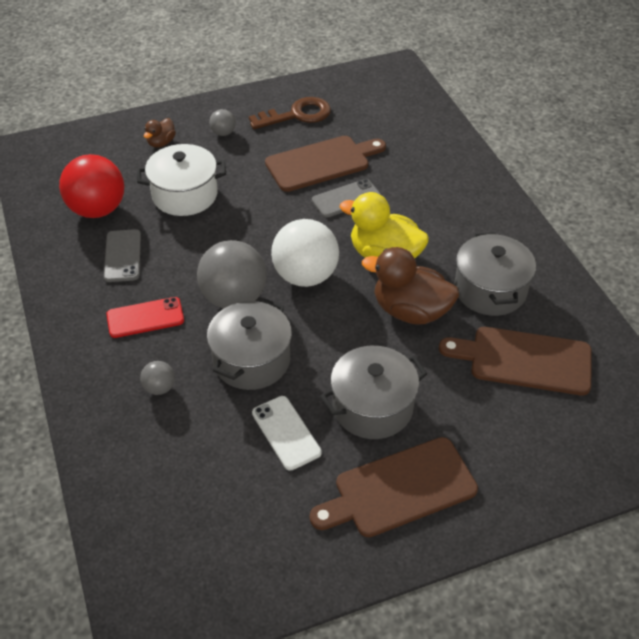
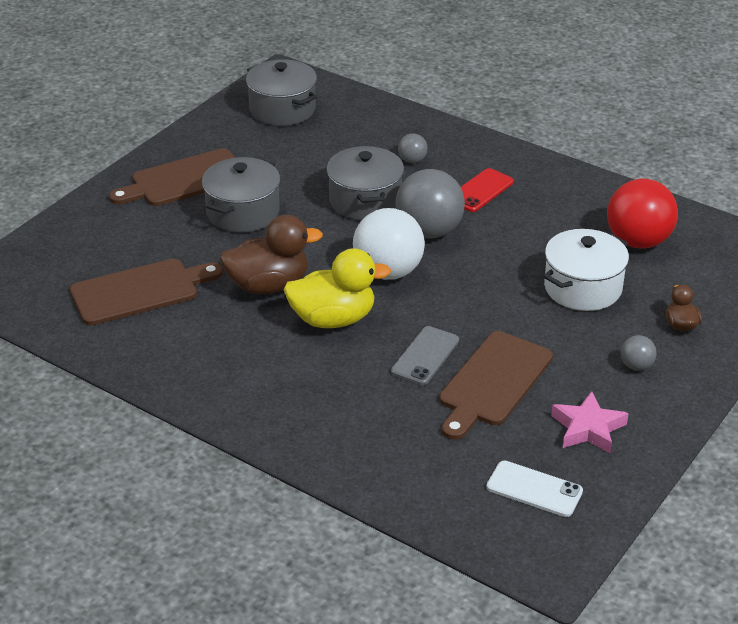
camera: 145 degrees right, 10 degrees down
(122, 256) = (561, 219): grey phone -> none
(286, 432) = (293, 175): white phone -> white phone (534, 489)
(297, 115) = (588, 428): brown key -> pink star
(399, 489) = (184, 180): brown cutting board -> brown cutting board turned 150 degrees counterclockwise
(490, 290) = (208, 333): grey pot -> grey pot (282, 109)

